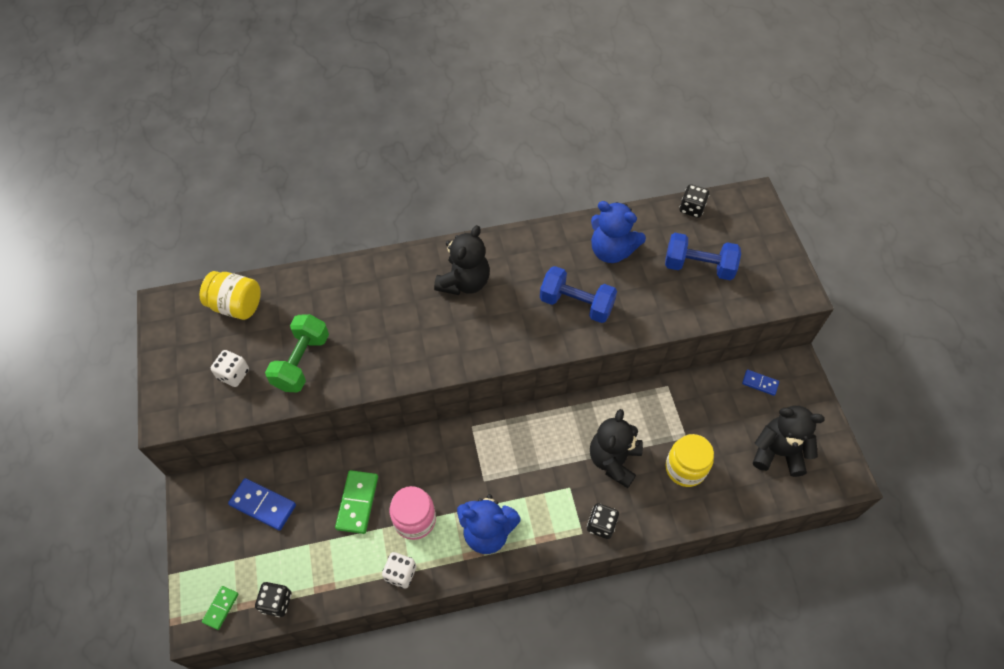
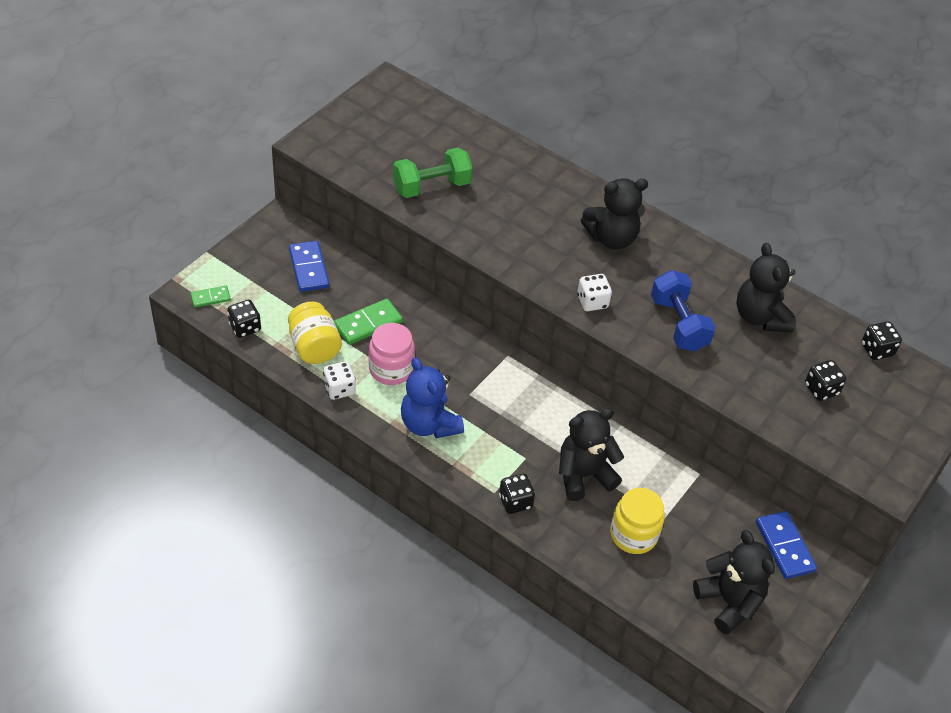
camera: 45 degrees right, 10 degrees down
(233, 374) = (379, 156): white dice -> white dice (592, 302)
(236, 305) = (434, 120): yellow jar -> yellow jar (314, 347)
(611, 250) = (760, 317): blue teddy bear -> black teddy bear
(698, 266) = (821, 389): blue dumbbell -> black dice
(760, 383) = (784, 546): blue domino -> blue domino, size x1.68

